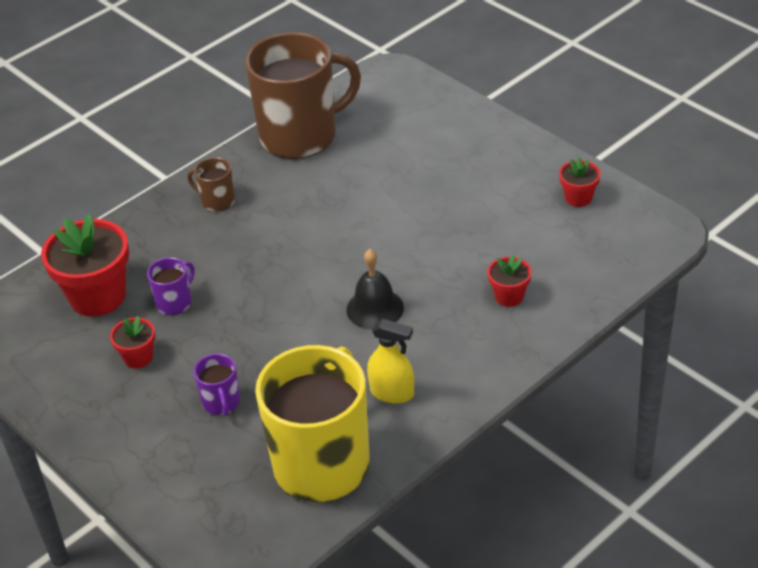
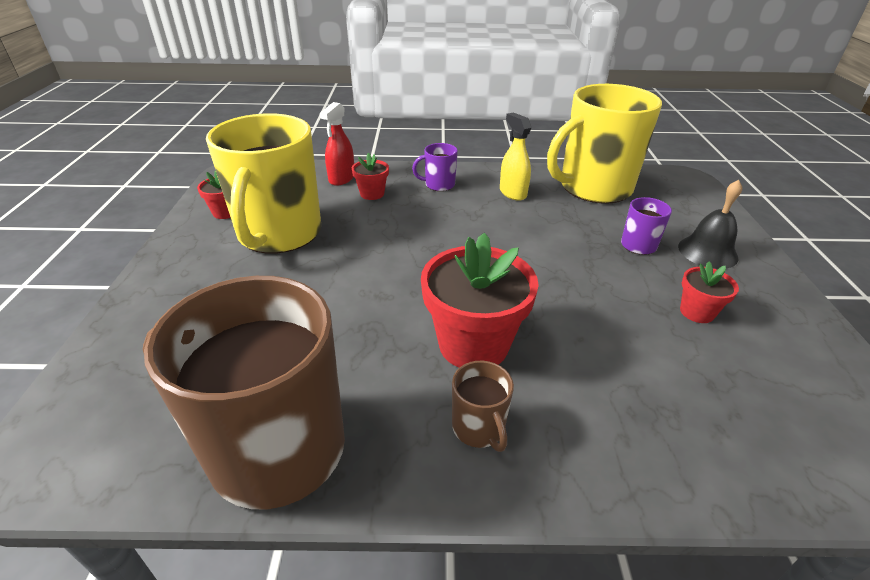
camera: 140 degrees left, 5 degrees down
(97, 296) = (719, 402): red flower pot -> red flower pot (473, 344)
(175, 302) = (626, 338): purple mug -> purple mug (438, 185)
(375, 308) = (461, 234): black bell -> black bell (707, 252)
(503, 212) = (279, 234): none -> yellow mug
(566, 293) = (341, 178): none -> red spray bottle

